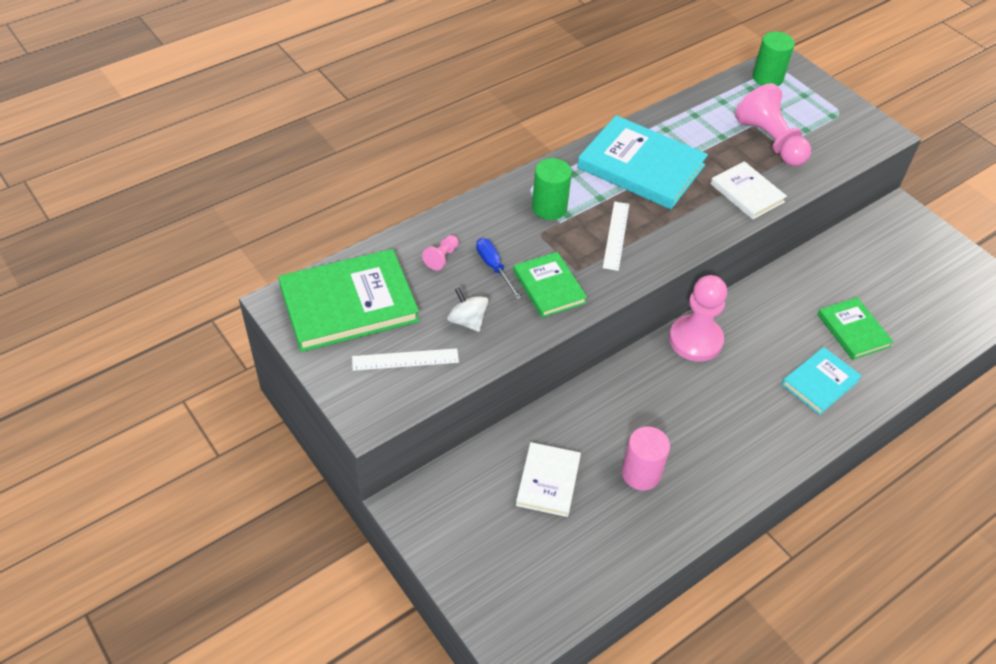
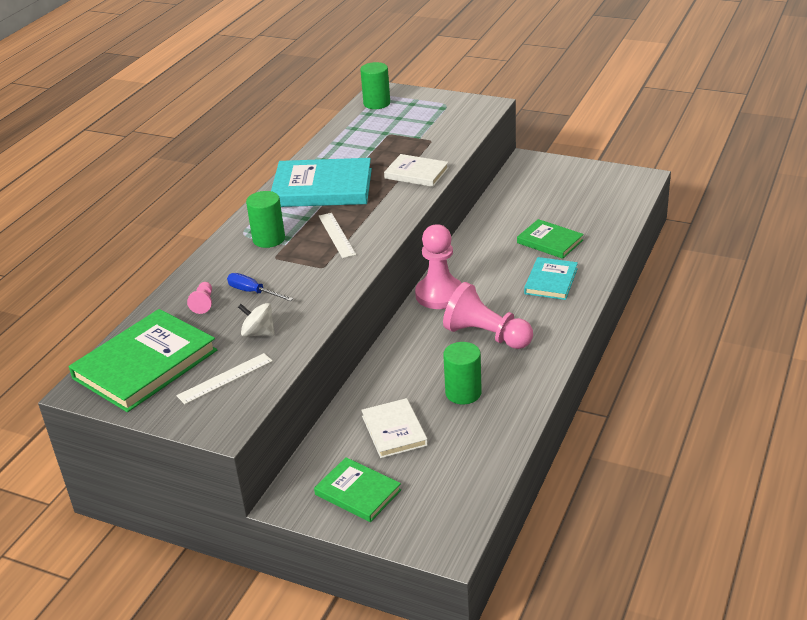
camera: 25 degrees left, 15 degrees down
(549, 287) = (309, 286): green book -> green book (358, 492)
(641, 473) = (463, 393): pink cylinder -> green cylinder
(770, 141) = (409, 138): pink pawn -> pink pawn (486, 335)

